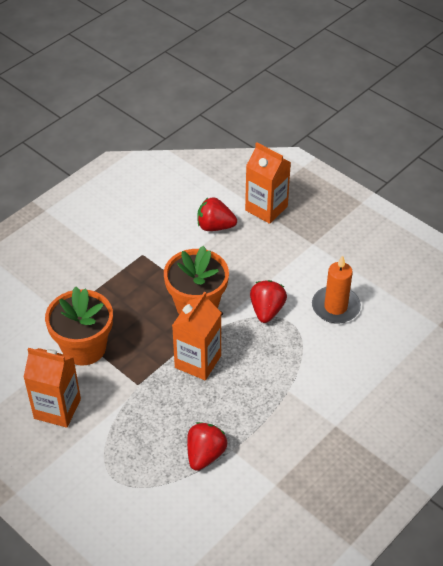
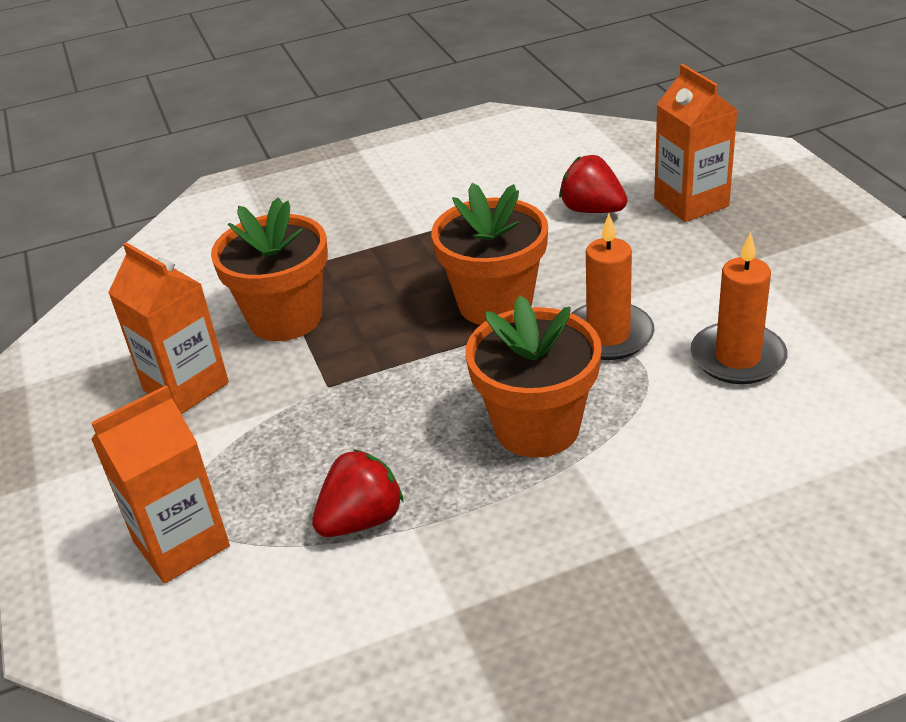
camera: 30 degrees right, 10 degrees down
(198, 361) = (444, 379): orange carton -> orange carton (181, 544)
(260, 376) = (537, 427): none -> orange flower pot
(267, 310) = (608, 335): red strawberry -> orange candle

